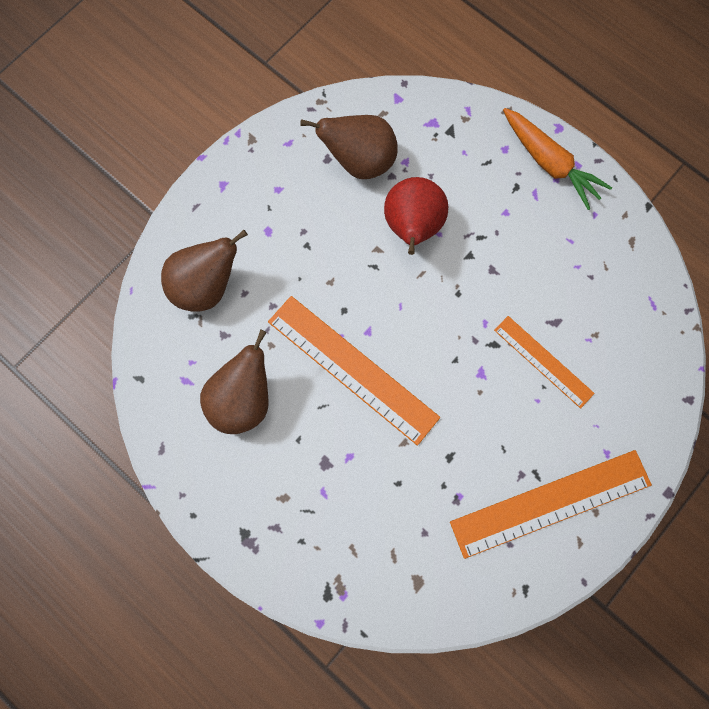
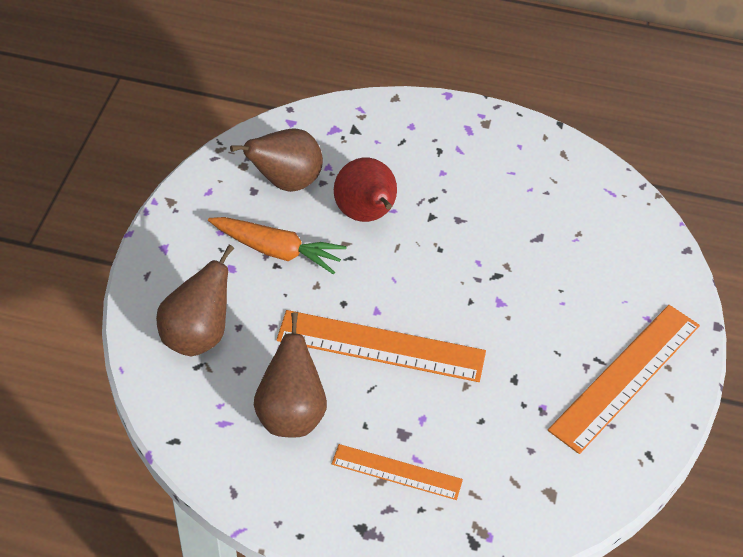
camera: 30 degrees left, 25 degrees down
(543, 361) = (548, 271): orange ruler -> orange ruler (396, 472)
(549, 163) = (456, 123): orange carrot -> orange carrot (277, 251)

